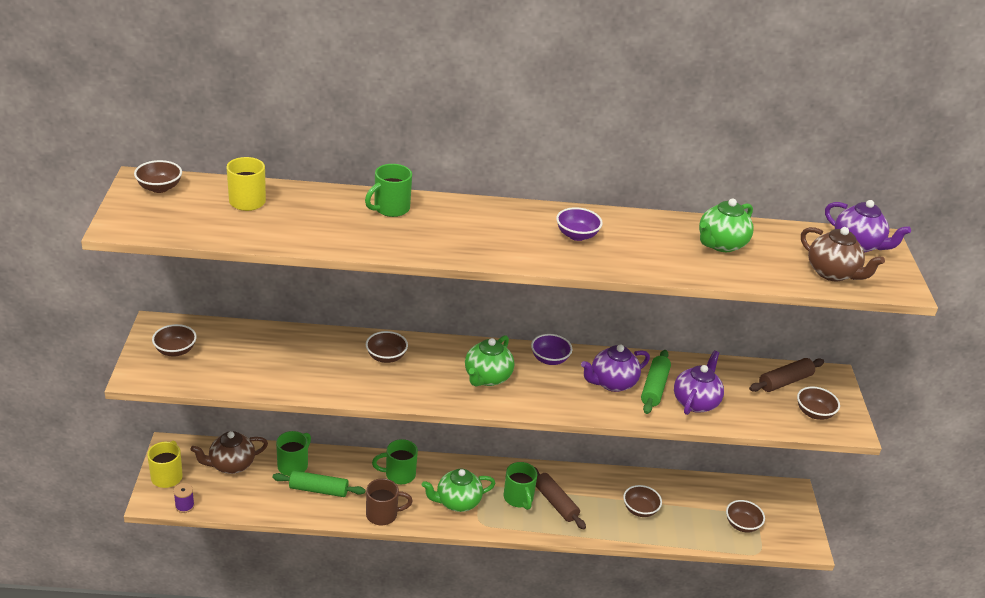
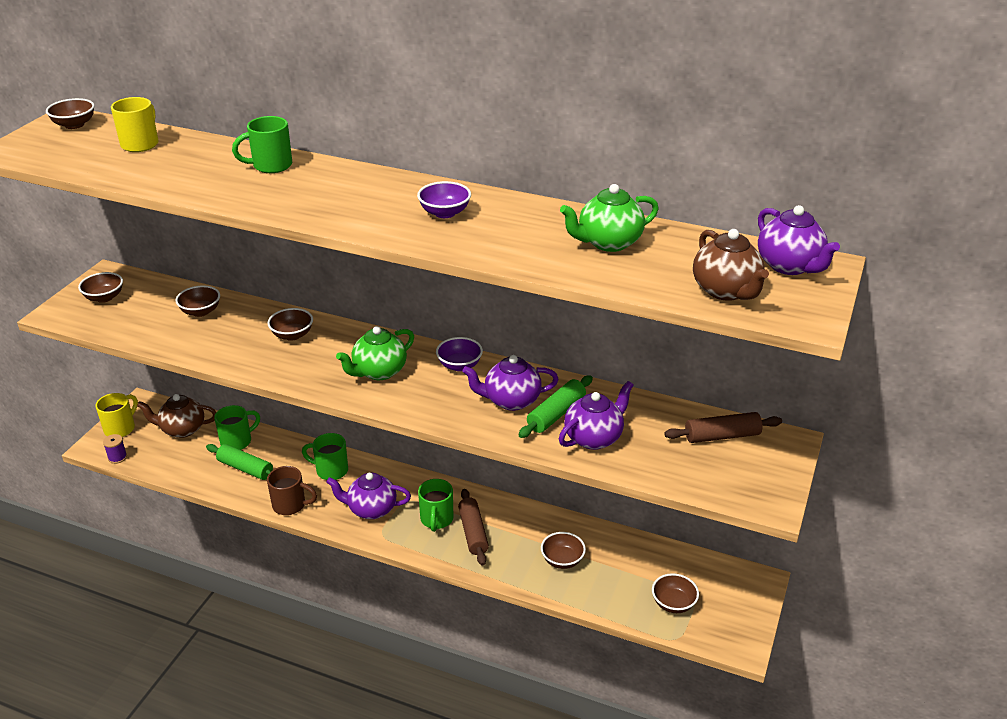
camera: 25 degrees right, 0 degrees up
(457, 502) = (371, 509): green teapot -> purple teapot
(814, 413) = (735, 477): brown bowl -> brown bowl (200, 311)

